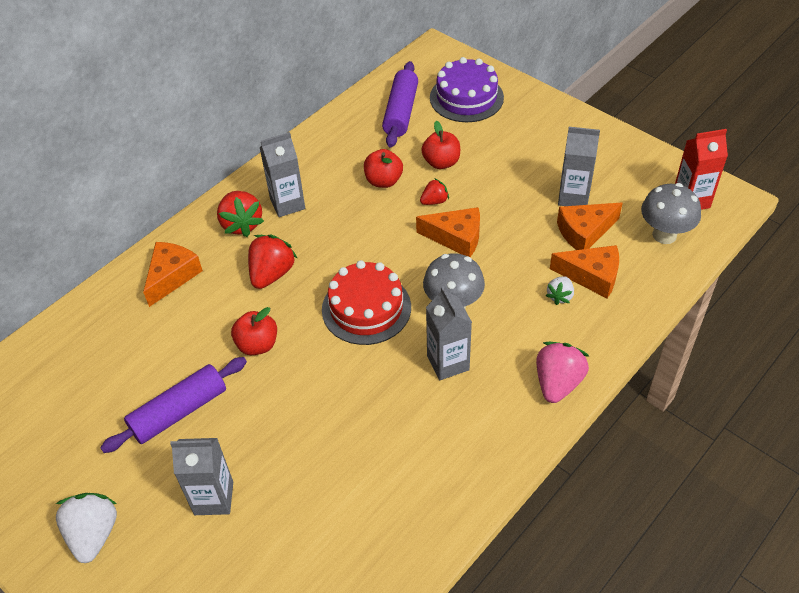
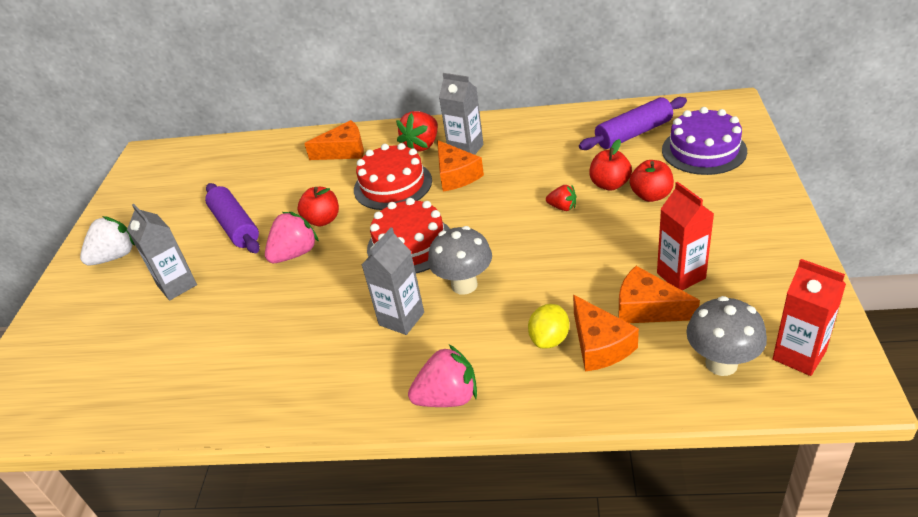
camera: 55 degrees right, 10 degrees down
(179, 412) = (235, 226): purple rolling pin -> purple rolling pin turned 45 degrees clockwise
(272, 274) = (393, 185): red strawberry -> red cake
(280, 388) = (295, 254): none -> pink strawberry
(383, 181) = (548, 172): red apple -> red apple (651, 195)
(456, 237) = (539, 242): orange cheese -> orange cheese (456, 175)
(560, 296) = (549, 339): white strawberry -> yellow lemon
(573, 197) = (681, 276): grey carton -> red carton

